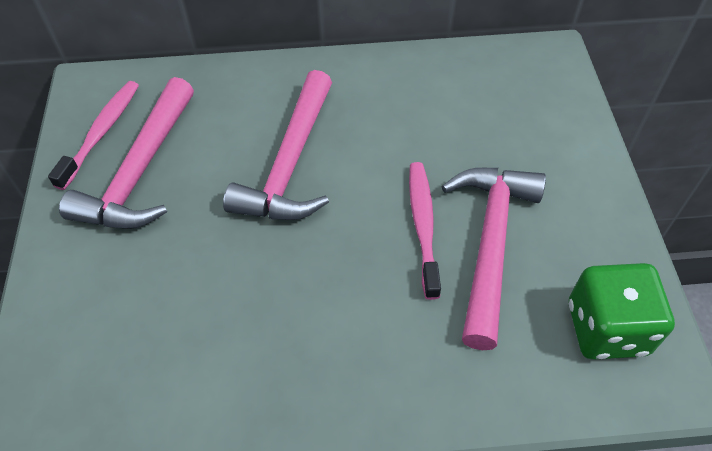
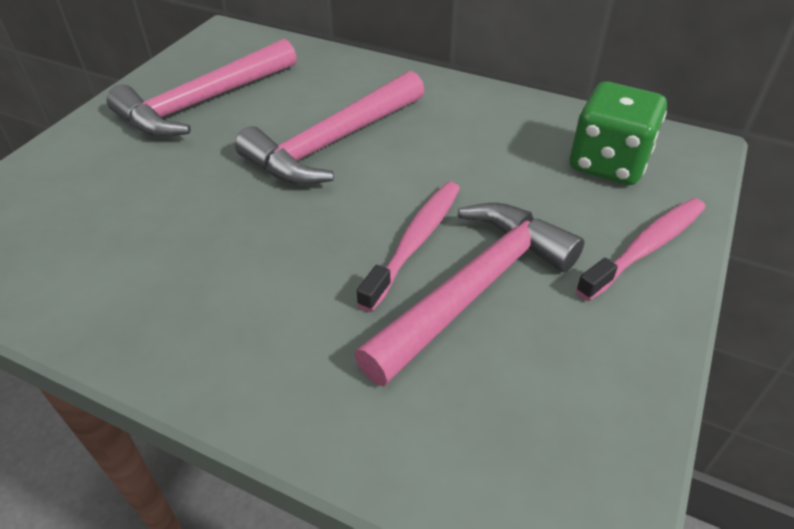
camera: 30 degrees right, 10 degrees down
(101, 133) = (201, 67): pink toothbrush -> pink toothbrush (646, 248)
(606, 328) = (547, 439): green dice -> green dice (608, 163)

